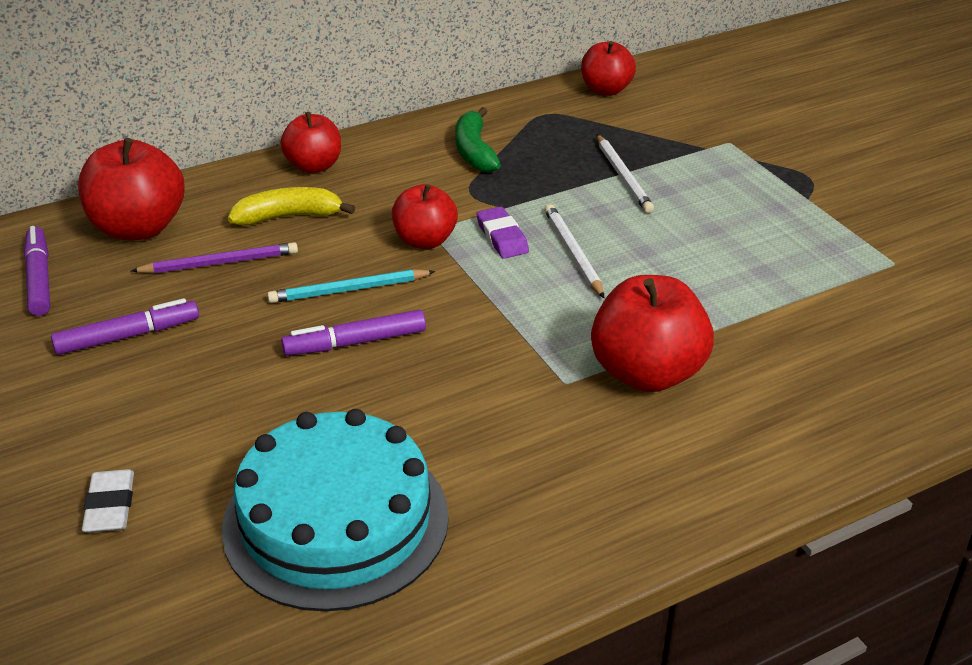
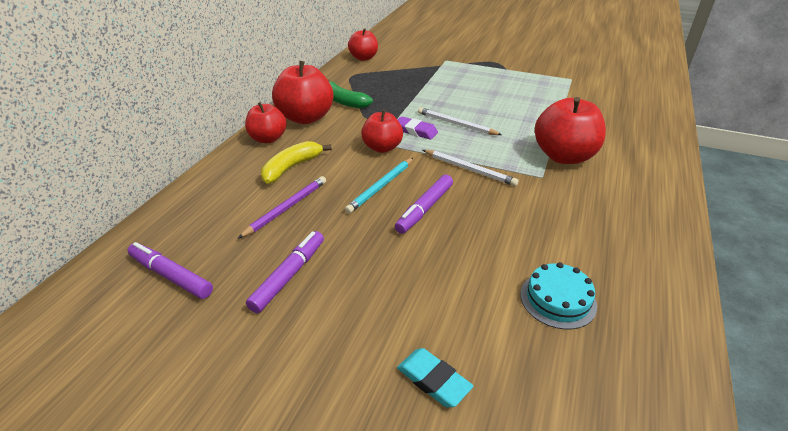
camera: 40 degrees left, 0 degrees up
(110, 506) = (433, 380): white eraser -> turquoise eraser
(139, 228) = (203, 214): red apple -> red apple (305, 118)
(336, 520) = (558, 299): turquoise cake -> turquoise cake, size x0.48
(623, 176) = (426, 87): white pencil -> white pencil (469, 169)

